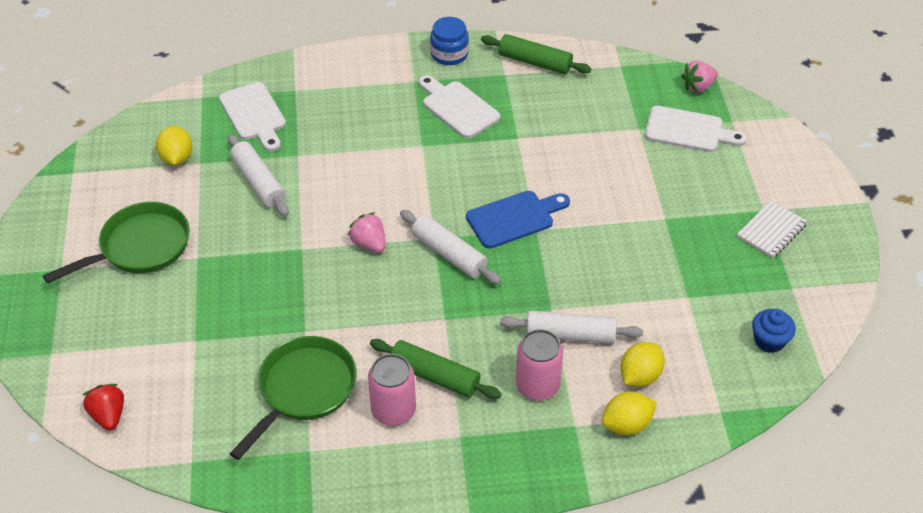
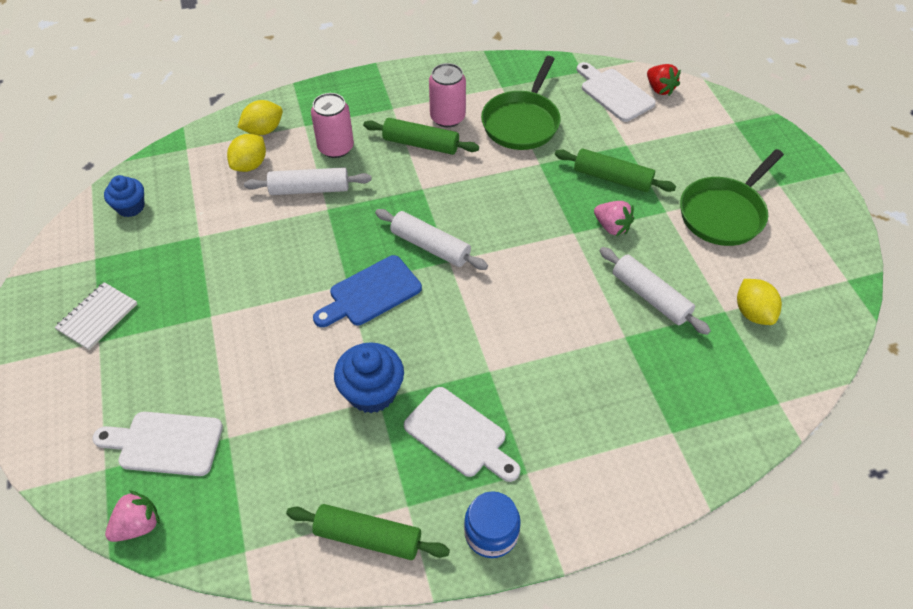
camera: 170 degrees right, 5 degrees up
(233, 301) = (612, 178): none -> green rolling pin
(254, 114) = (702, 385): white cutting board -> white cutting board (614, 93)
(369, 244) = (510, 246): pink strawberry -> pink strawberry (611, 227)
(522, 143) = (372, 392): none -> blue cupcake

